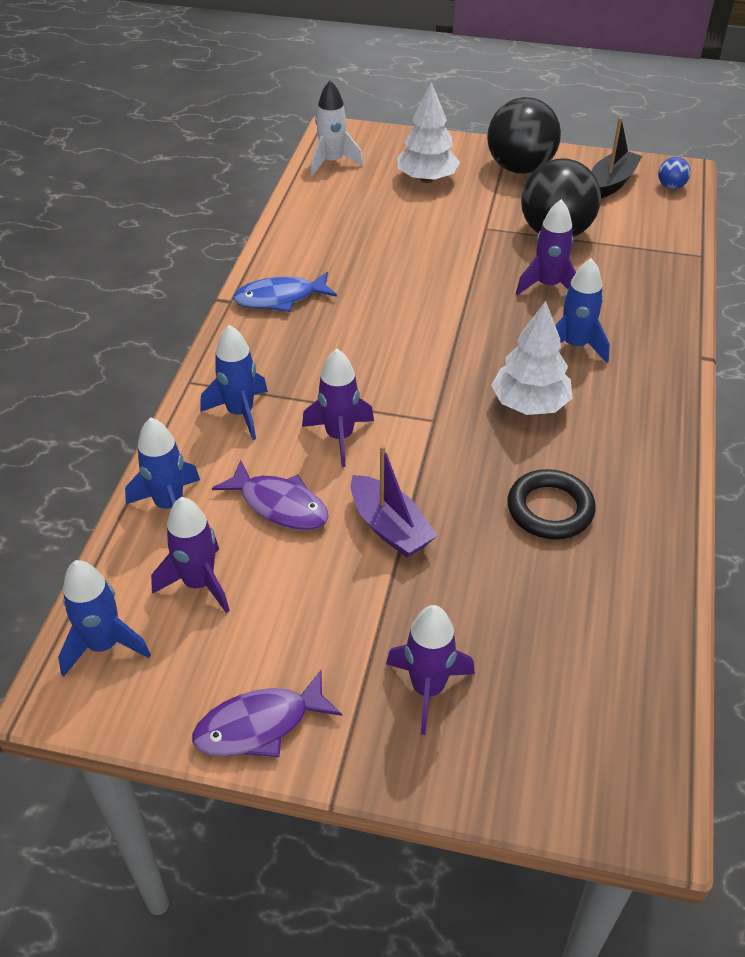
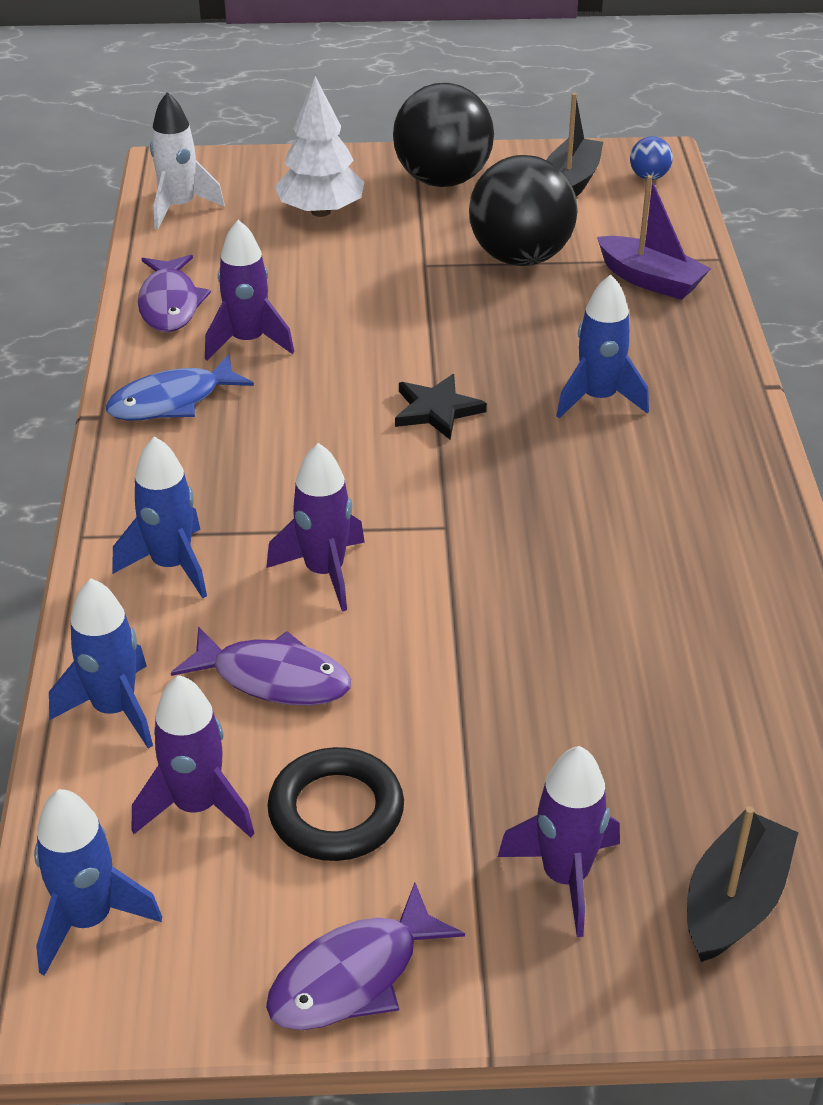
camera: 15 degrees left, 5 degrees down
(302, 230) = (170, 304): none -> purple fish
(390, 527) = (437, 678): purple boat -> purple boat (650, 280)
(457, 335) = (436, 410): none -> black star
(529, 404) = (566, 484): white tree -> none
(541, 735) = (734, 901): none -> black boat
(548, 285) = (535, 327): purple rocket -> purple rocket (248, 341)
(550, 509) = (641, 613): black ring -> black ring (336, 811)

